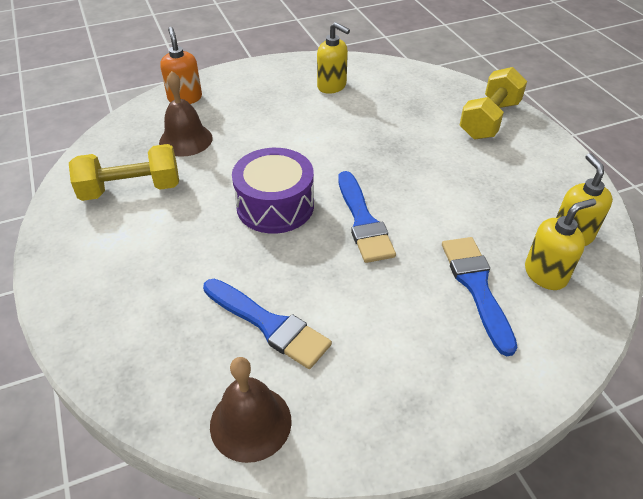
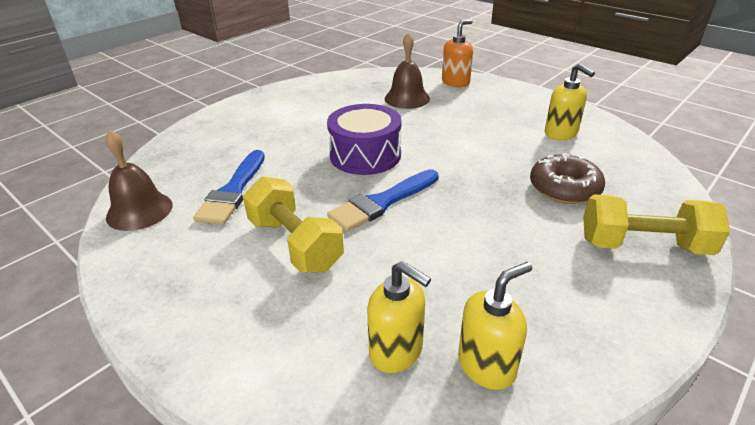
camera: 65 degrees right, 10 degrees down
(131, 189) = (335, 99): yellow dumbbell -> yellow dumbbell (295, 244)
(332, 86) = (561, 134): yellow soap dispenser -> yellow soap dispenser turned 45 degrees counterclockwise
(407, 120) = (564, 188): none -> brown donut
(476, 287) = (340, 297): blue brush -> none

